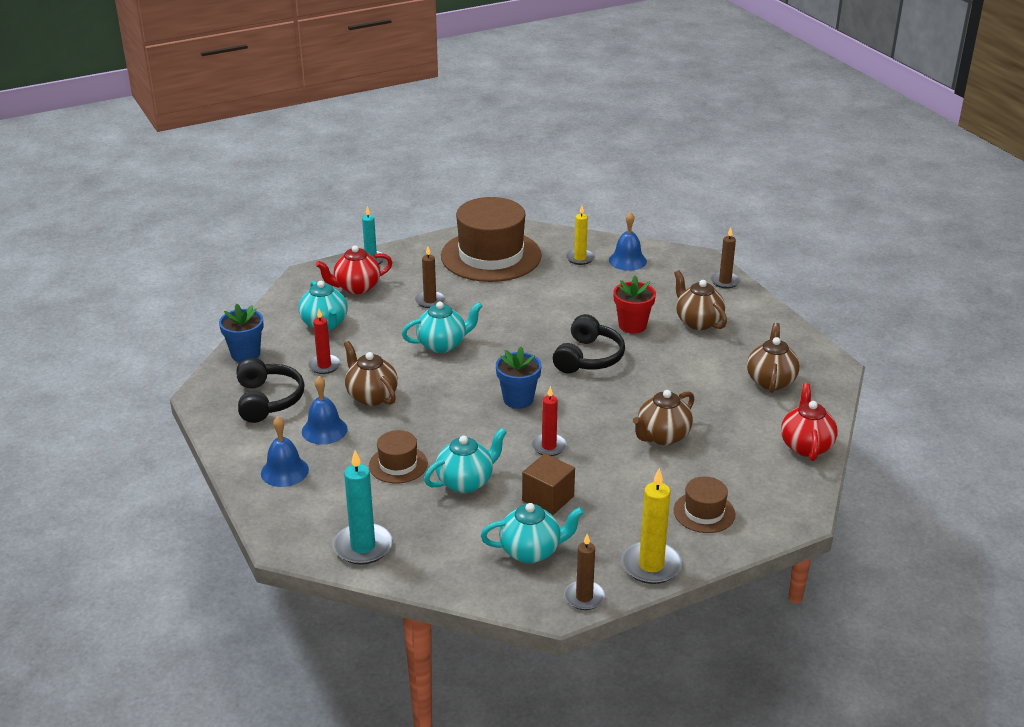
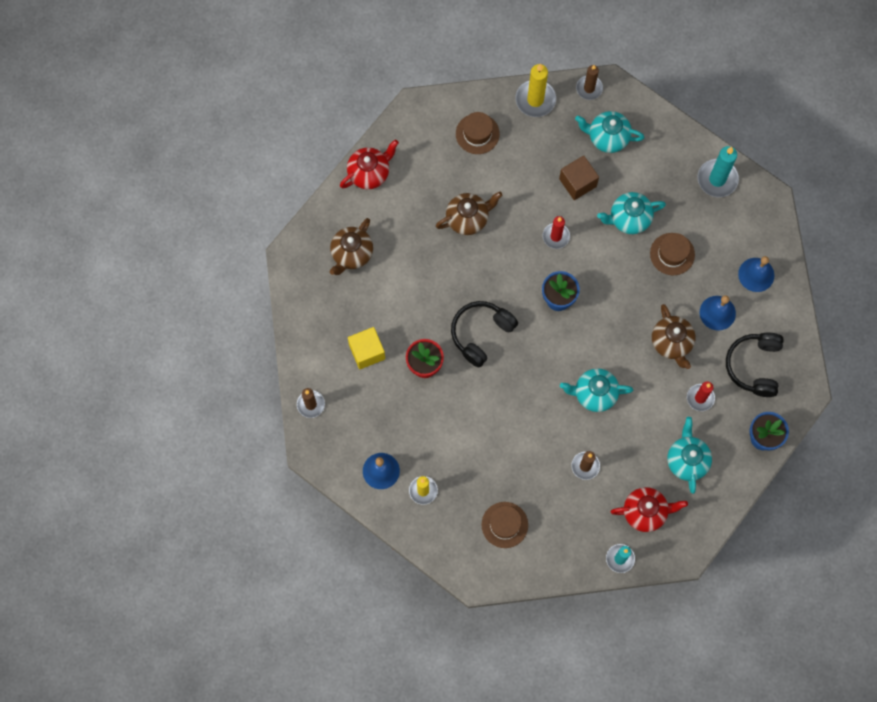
camera: 160 degrees left, 40 degrees up
(491, 256) = (504, 525): brown hat -> brown hat, size x0.47
(698, 322) = (367, 352): brown teapot -> yellow cube
(806, 446) = (369, 173): red teapot -> red teapot turned 150 degrees counterclockwise

